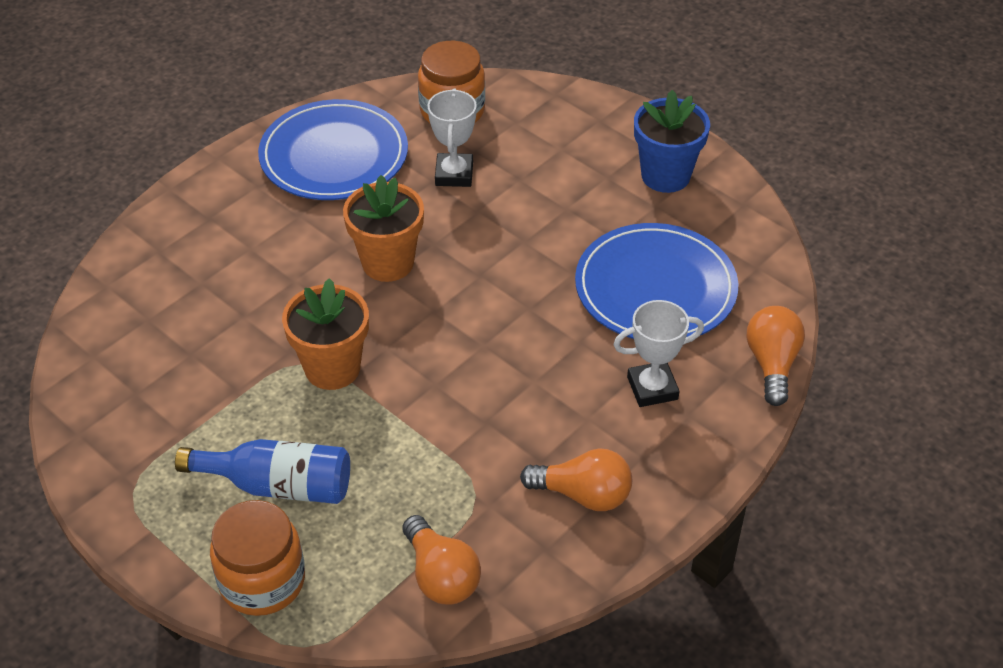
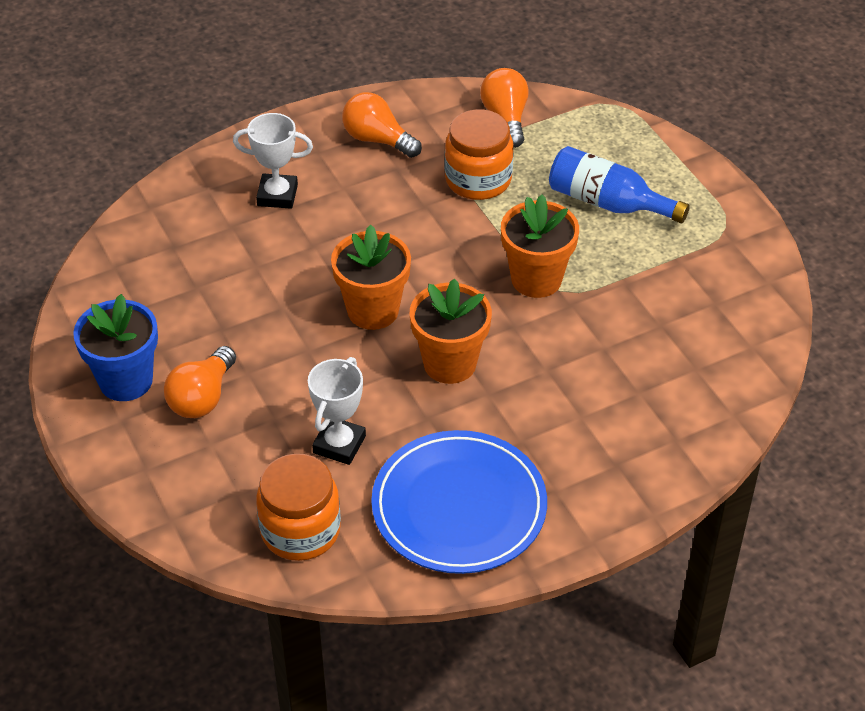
camera: 160 degrees left, 0 degrees up
(262, 581) = (635, 146): orange jar -> orange jar (478, 180)
(484, 292) = (373, 310): none -> orange flower pot
(655, 288) = (217, 273): blue plate -> none
(772, 364) = (168, 188): orange light bulb -> orange light bulb (202, 397)

